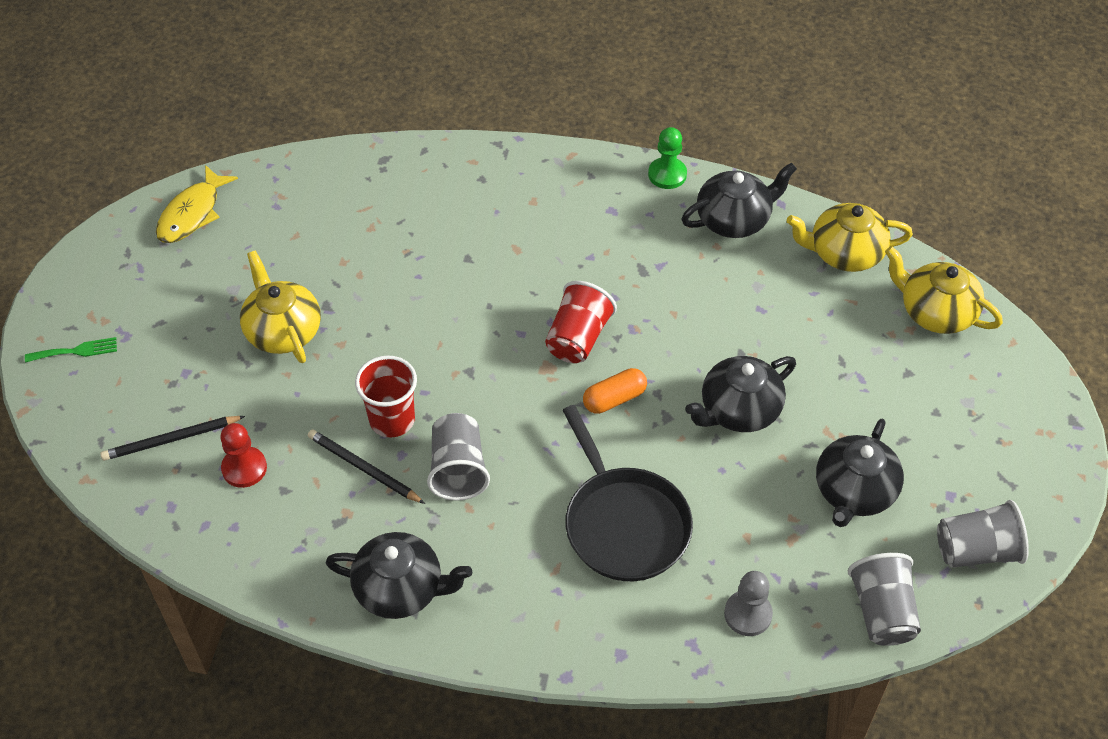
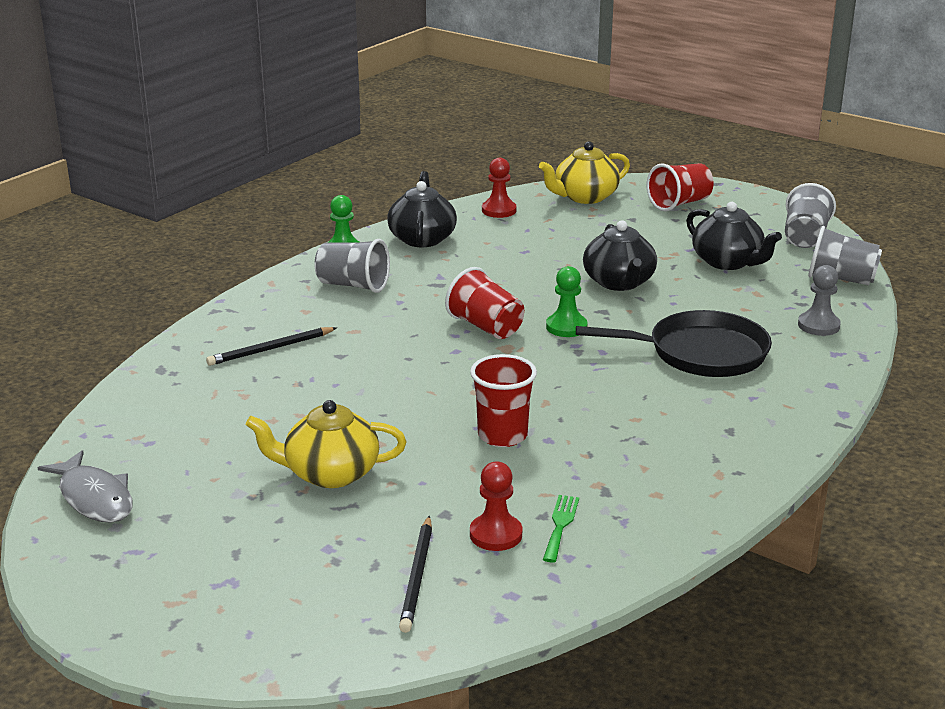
camera: 65 degrees left, 25 degrees down
(76, 351) = (217, 624): green fork -> green fork (560, 525)
(192, 213) = (94, 498): yellow fish -> grey fish
(363, 468) = (550, 463): black pencil -> black pencil (271, 349)
(401, 589) = (707, 473): black teapot -> none
(458, 469) = (588, 414): grey cup -> grey cup (353, 285)
(614, 399) = (566, 327): orange capsule -> green pawn
(844, 253) = (499, 210): yellow teapot -> red pawn
(983, 403) = (679, 204): none -> red cup

